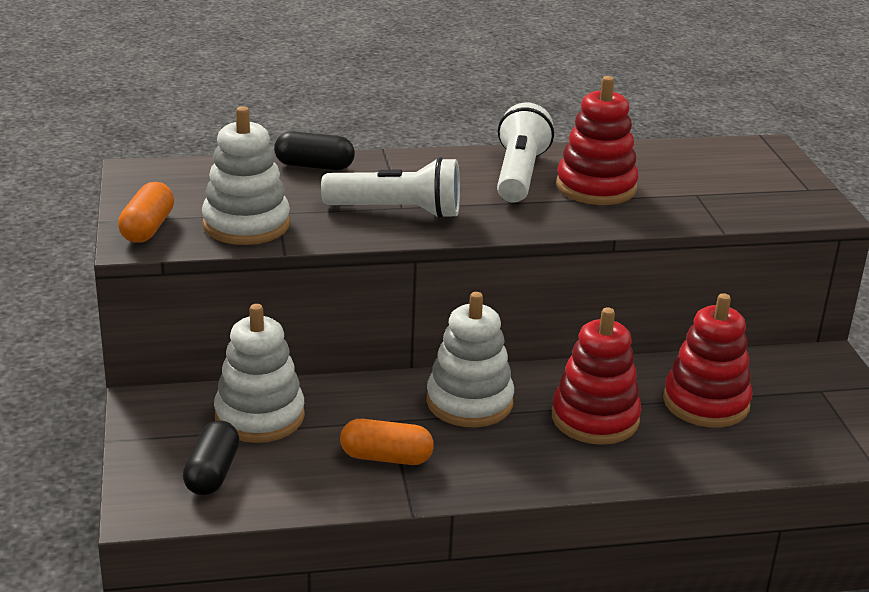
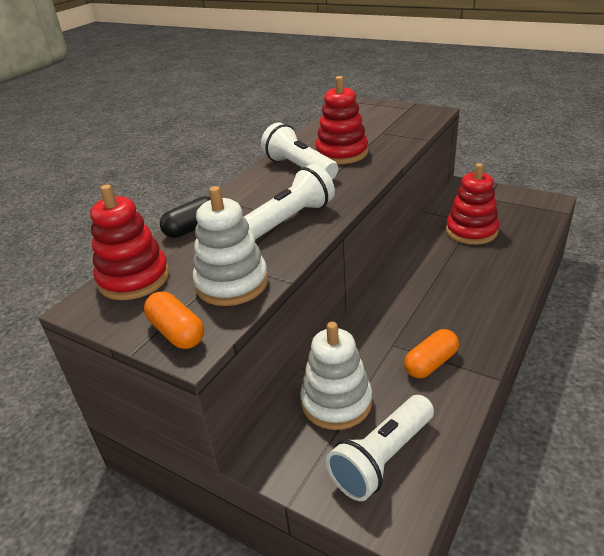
camera: 45 degrees left, 5 degrees up
(212, 473) = (382, 458): black capsule -> white flashlight
(469, 402) = (402, 305): white stacking toy -> none
(595, 418) = (456, 269): red stacking toy -> red stacking toy (134, 279)

